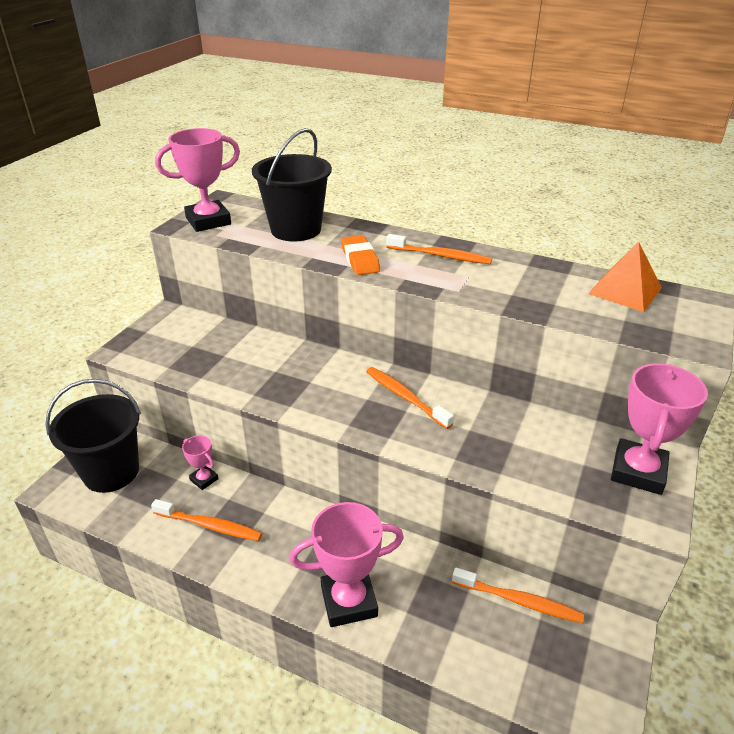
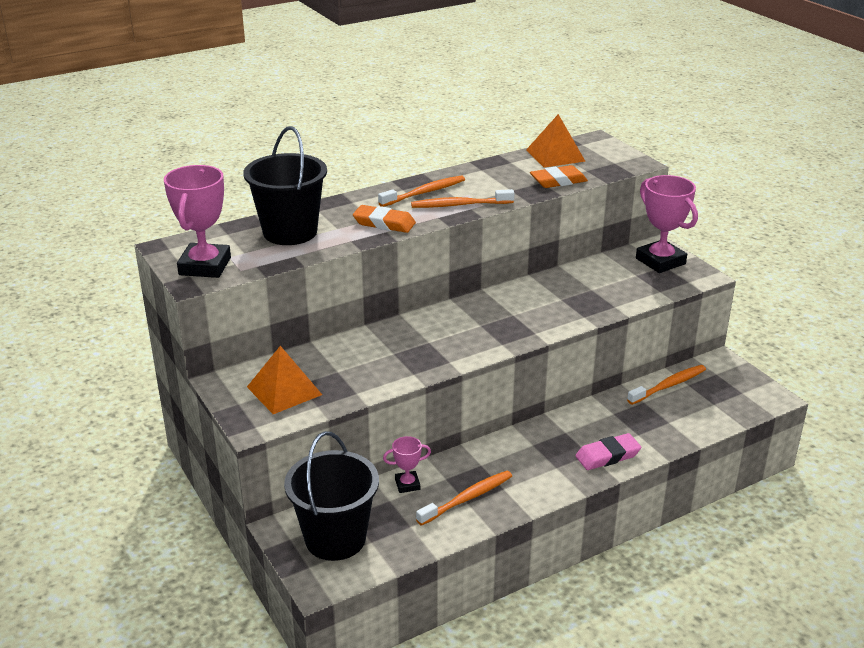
camera: 55 degrees left, 5 degrees down
(177, 343) = (284, 390): none -> orange pyramid
(349, 601) = (607, 455): pink trophy -> pink eraser
(405, 397) = (498, 309): orange toothbrush -> orange toothbrush (460, 205)
(572, 312) = (558, 181): none -> orange eraser

